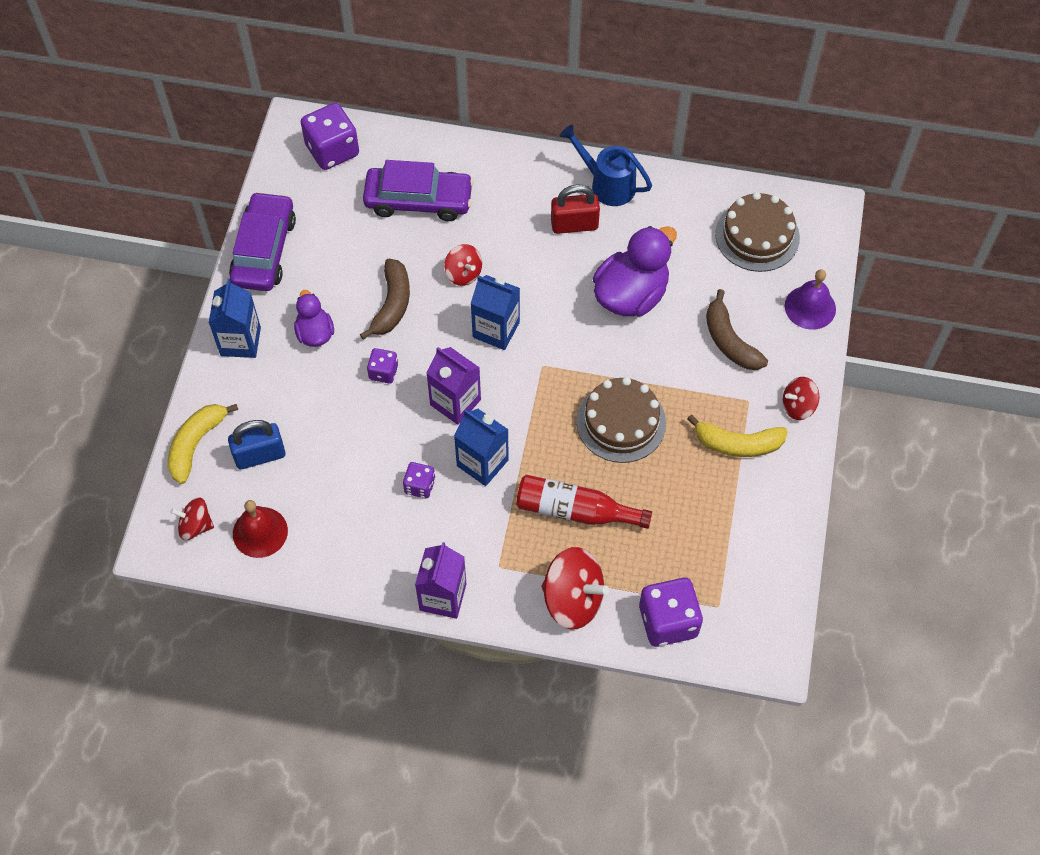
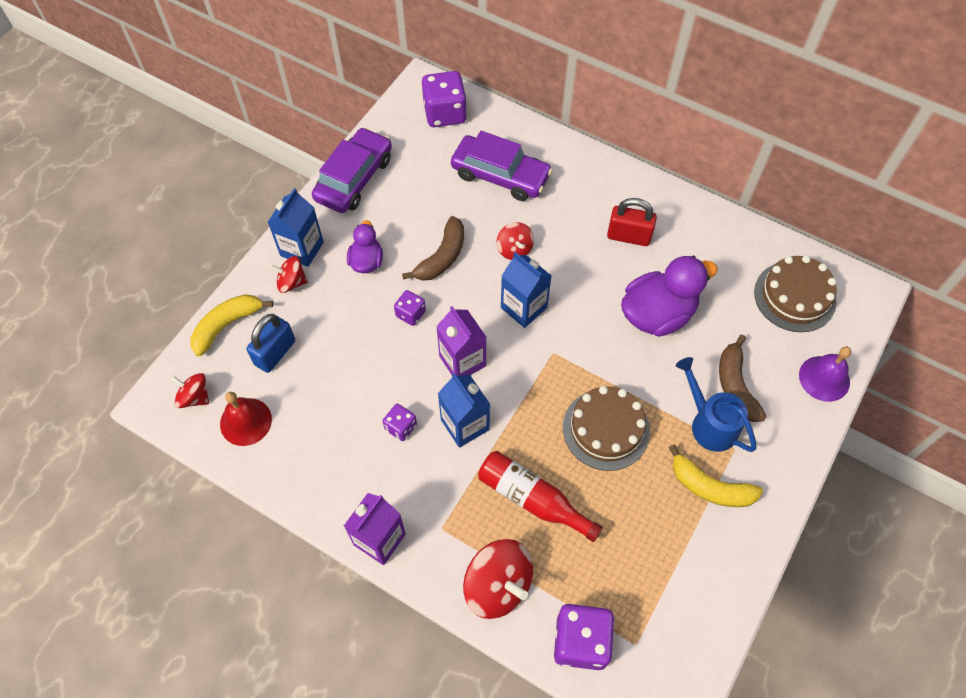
camera: 20 degrees right, 0 degrees up
(260, 455) = (275, 353): blue padlock -> blue padlock turned 60 degrees counterclockwise
(606, 184) = (671, 209): blue watering can -> blue watering can (709, 423)
(798, 406) = (781, 470): red spinning top -> red spinning top (291, 282)

